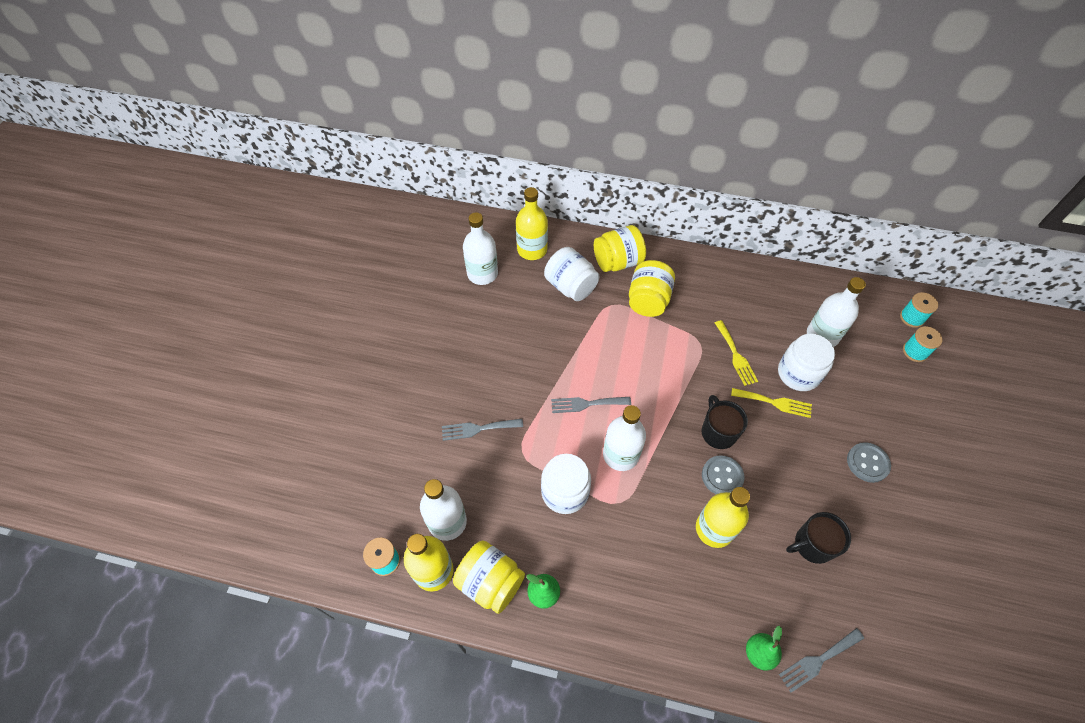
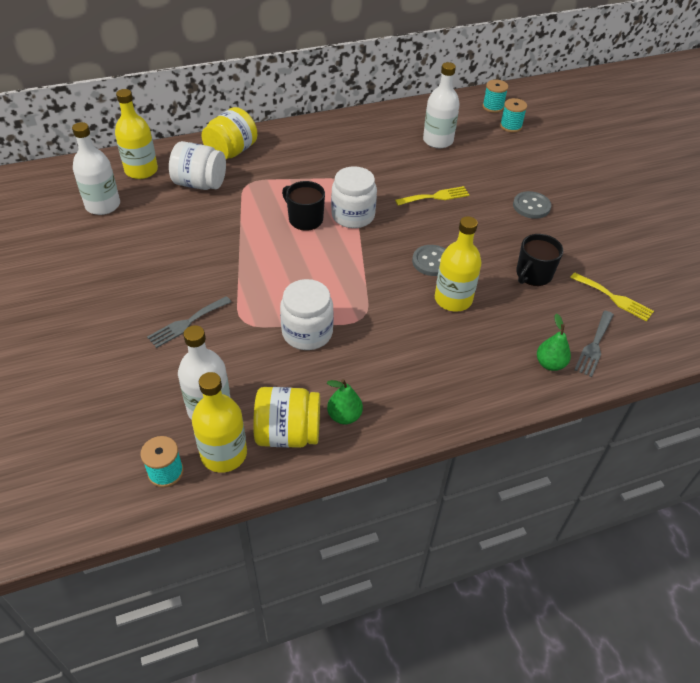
camera: 35 degrees left, 10 degrees down
(586, 404) = (279, 261): grey fork -> none
(620, 454) = (337, 284): white bottle -> none
(648, 300) = (279, 168): yellow jar -> none
(718, 432) = (406, 234): black mug -> black mug (305, 219)
(735, 355) = (381, 178): yellow fork -> yellow fork (614, 298)
(798, 373) = (439, 171): white jar -> white jar (353, 215)

